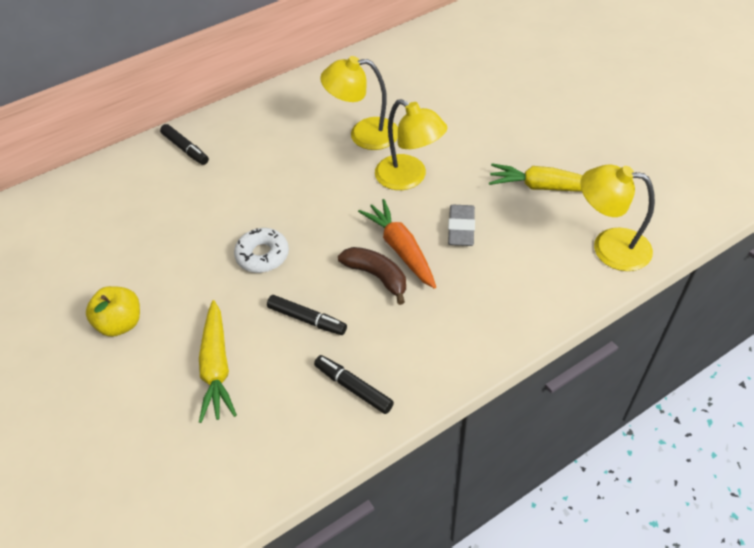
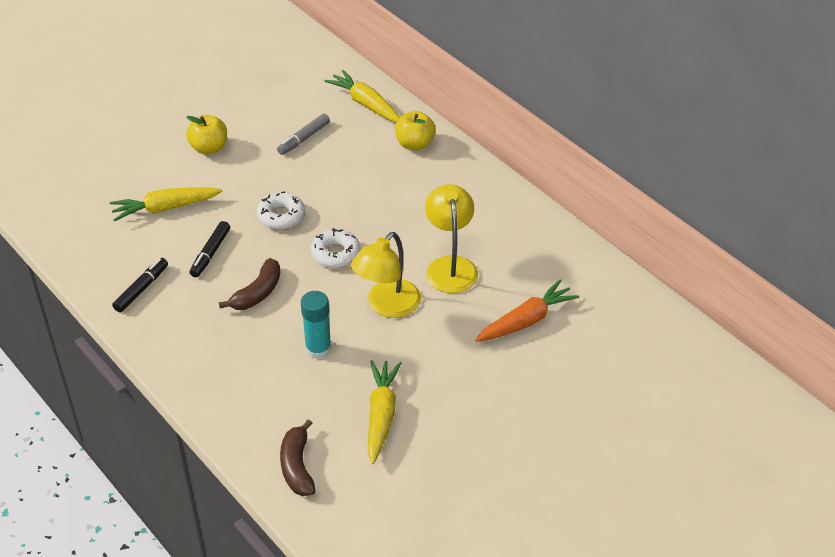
camera: 80 degrees right, 5 degrees down
(106, 182) = (366, 104): none -> yellow carrot
(141, 234) = (304, 139): none -> grey marker
(185, 149) = (414, 144): black marker -> yellow apple
(331, 212) = (335, 254): none -> white donut
(401, 249) = (290, 307): orange carrot -> orange carrot (526, 321)
(461, 229) = (318, 349): grey eraser -> turquoise glue stick
(609, 246) = (297, 466): yellow lamp -> brown banana

